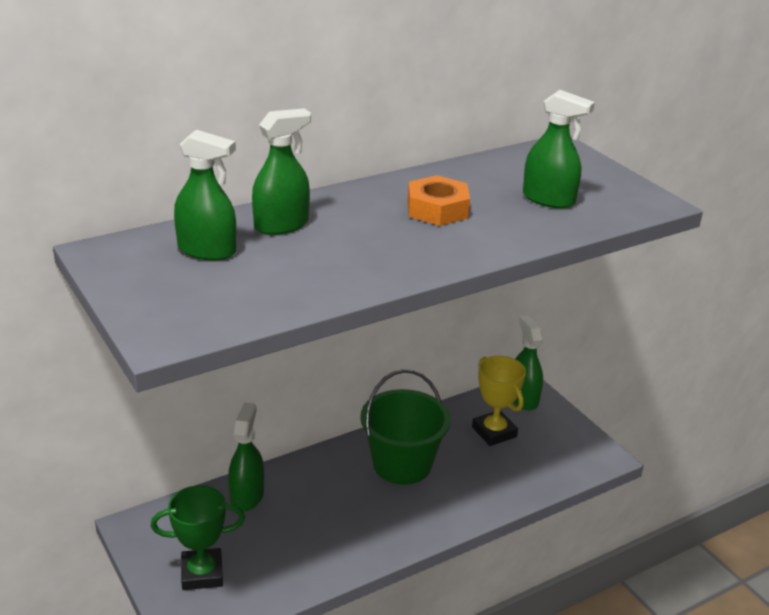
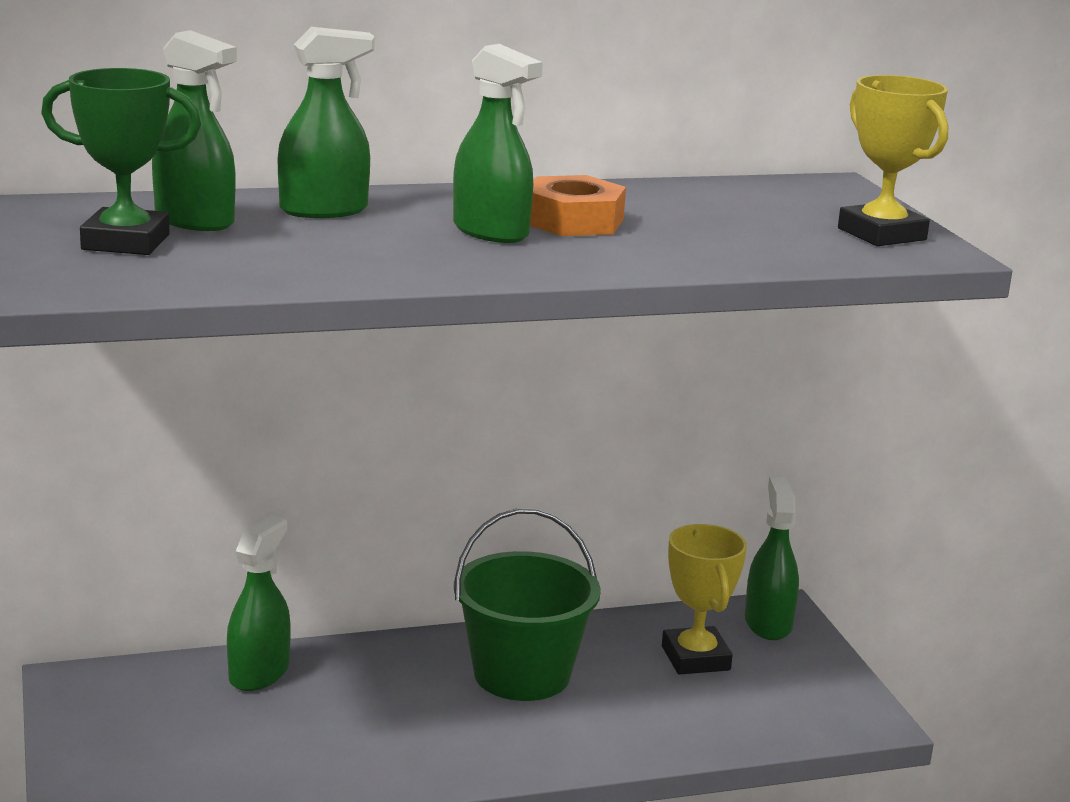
camera: 15 degrees right, 10 degrees down
(202, 573) = (141, 753): green trophy -> green trophy (125, 242)
(549, 199) = (760, 230): green spray bottle -> green spray bottle (491, 232)
(616, 191) = (882, 234): none -> yellow trophy

